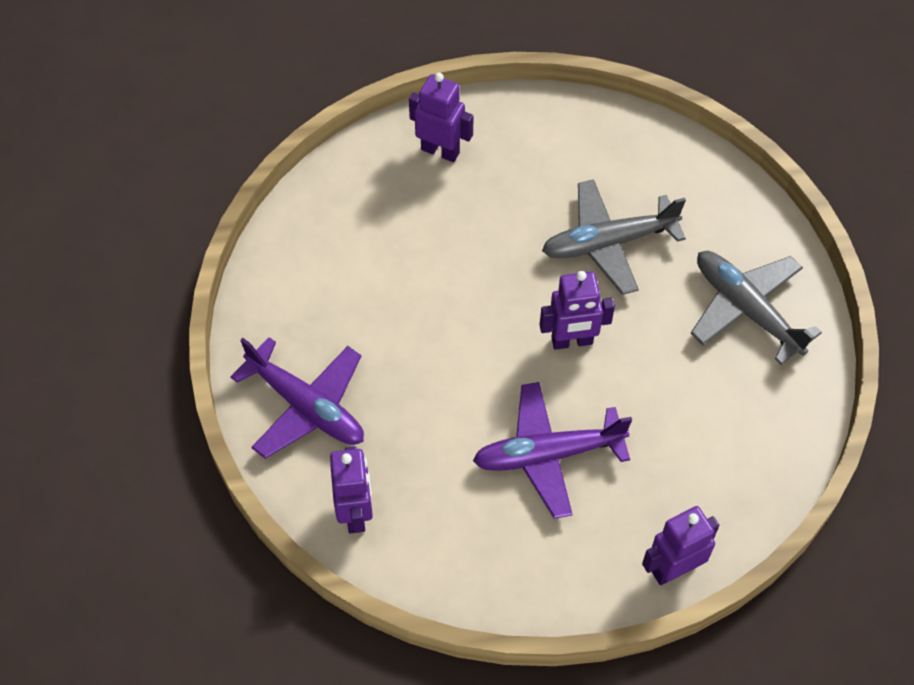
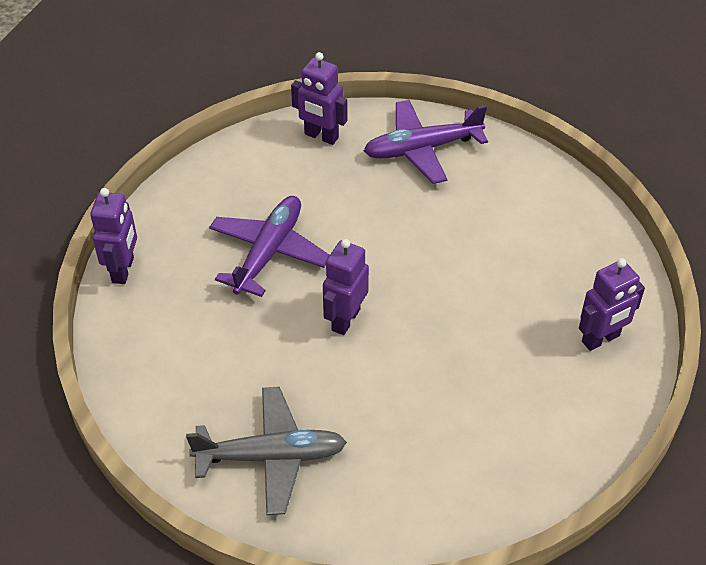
camera: 125 degrees right, 10 degrees down
(608, 243) = (416, 399): grey plane -> none

